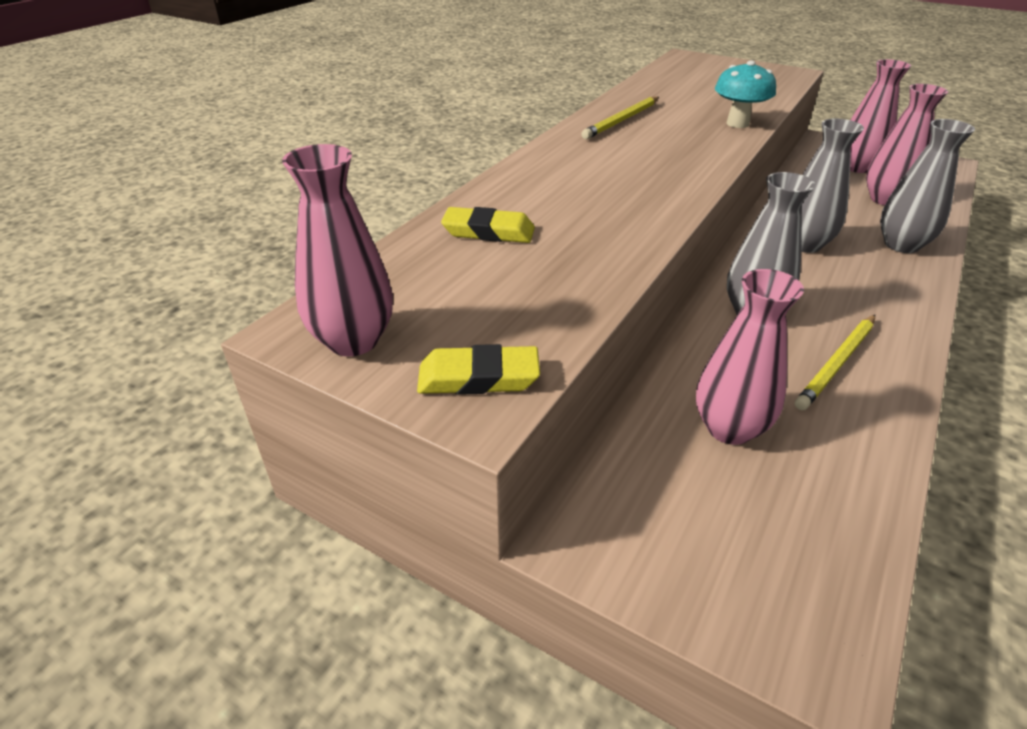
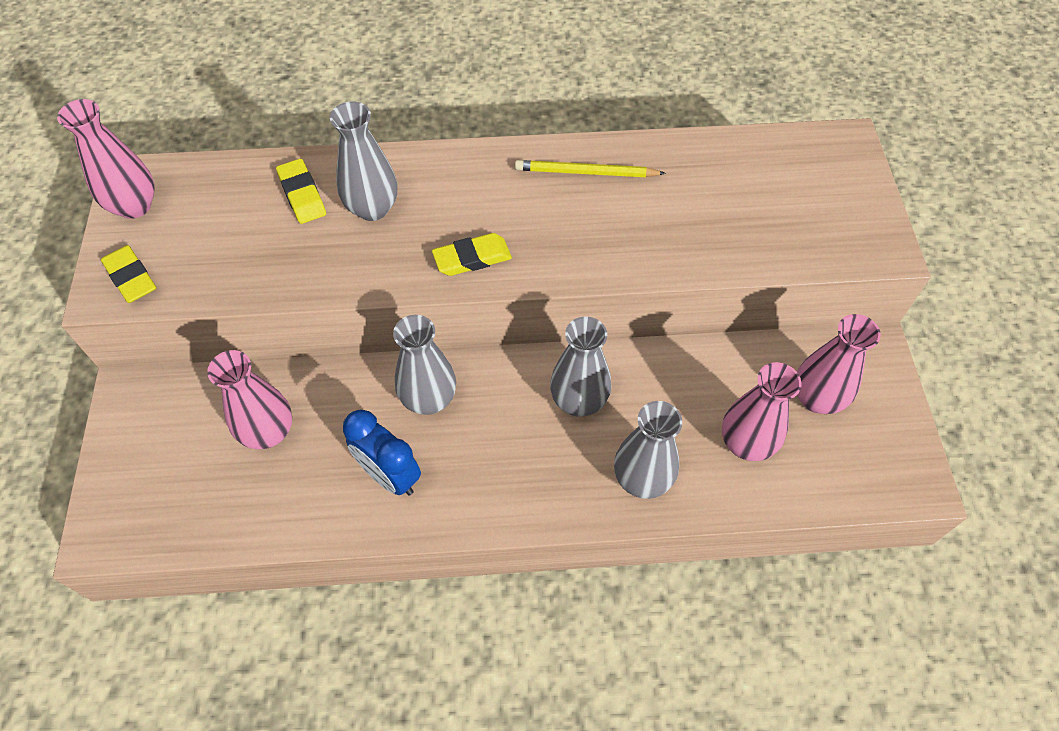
camera: 55 degrees right, 20 degrees up
(554, 204) = (372, 208): none -> grey vase
(670, 180) = (472, 258): none -> yellow eraser
(737, 123) = (656, 257): turquoise mushroom -> none
(837, 364) = (389, 475): yellow pencil -> blue clock

